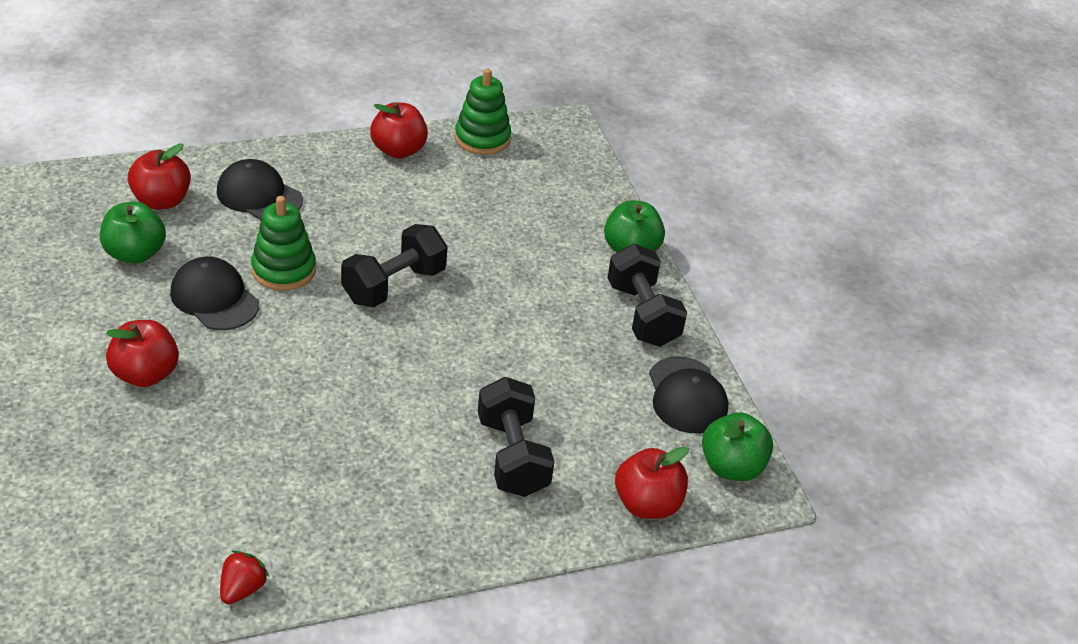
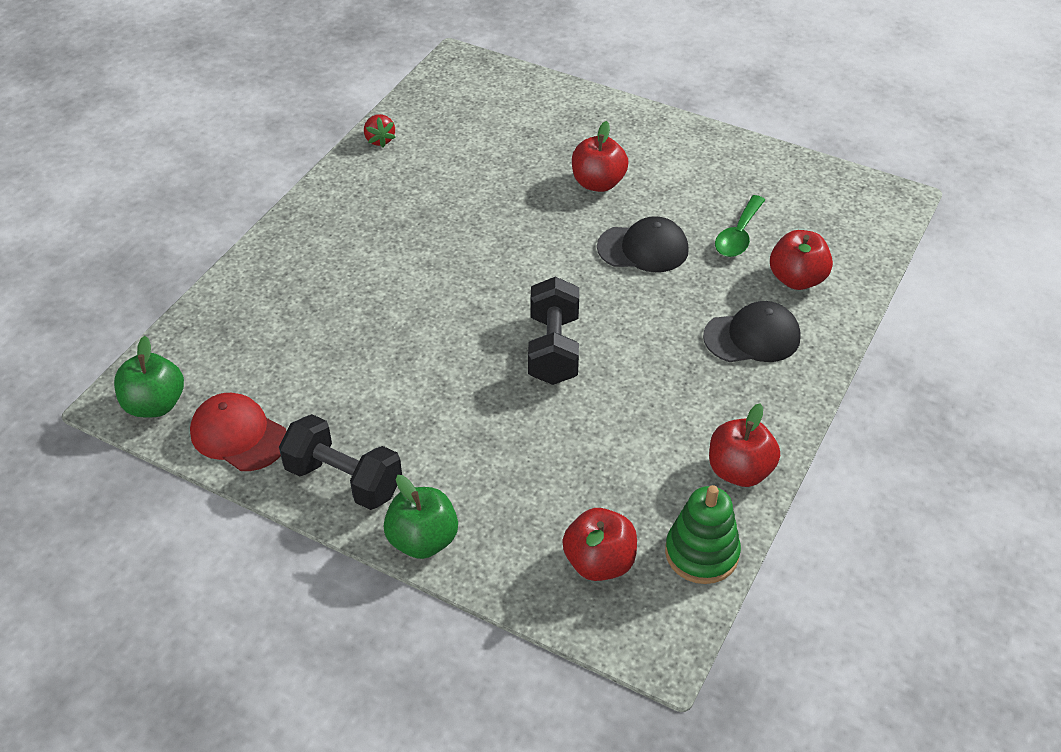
camera: 140 degrees right, 5 degrees up
(135, 253) = (738, 235): green apple -> green spoon
(284, 270) = (638, 299): green stacking toy -> none
(512, 456) = (318, 300): black dumbbell -> none
(647, 504) = (195, 335): red apple -> red apple (599, 562)
(687, 396) = (238, 435): black cap -> red cap

